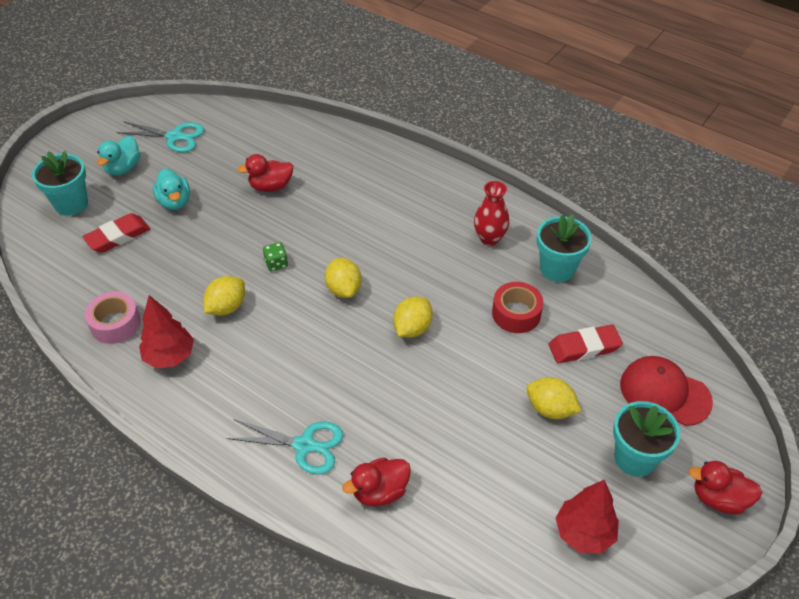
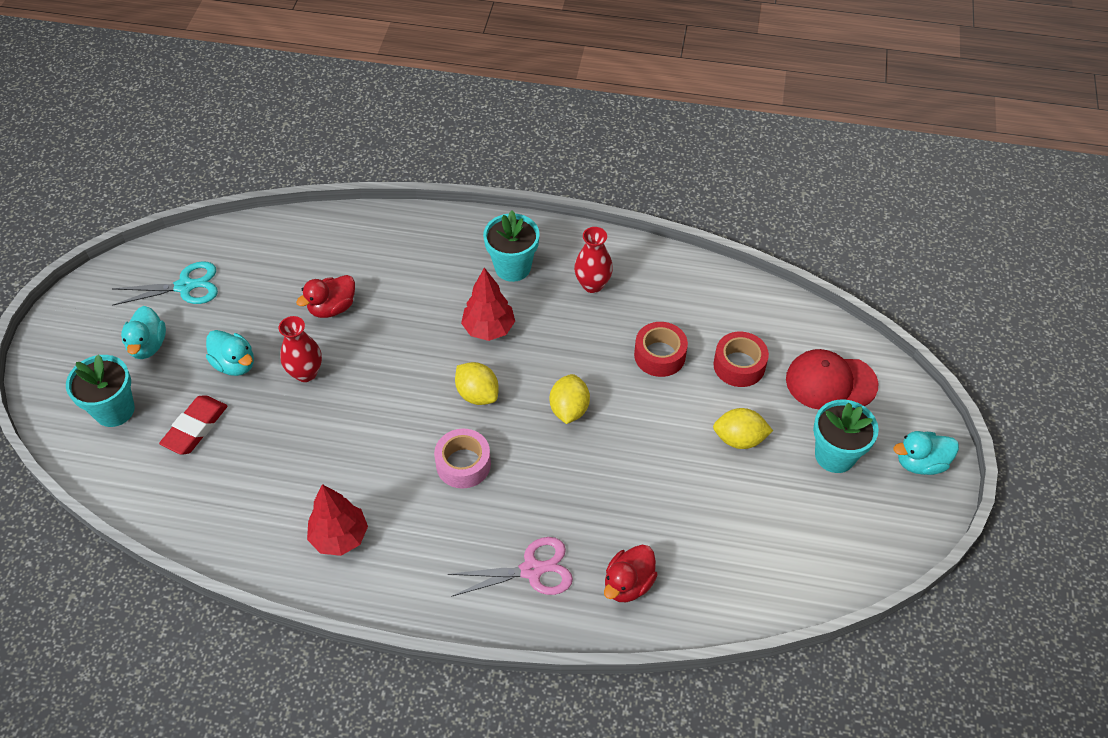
camera: 25 degrees left, 5 degrees up
(115, 324) = (257, 526): pink tape -> pink tape (463, 464)
(221, 226) = (306, 373): none -> red vase
(227, 307) = (367, 460): yellow lemon -> none
(276, 264) = (391, 393): green dice -> none
(304, 445) = (531, 570): turquoise scissors -> pink scissors
(557, 269) = (674, 293): turquoise flower pot -> turquoise flower pot (512, 267)
(584, 347) = (739, 365): red eraser -> red tape
(584, 533) = (826, 543): red tree -> red tree (489, 329)
(718, 498) = (920, 463): red duck -> turquoise duck

